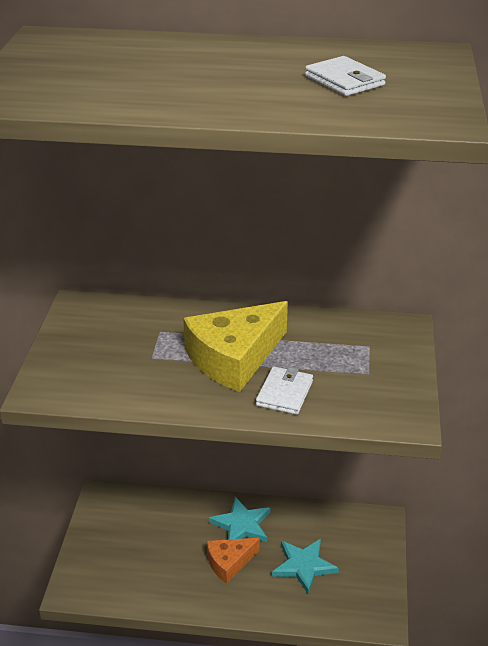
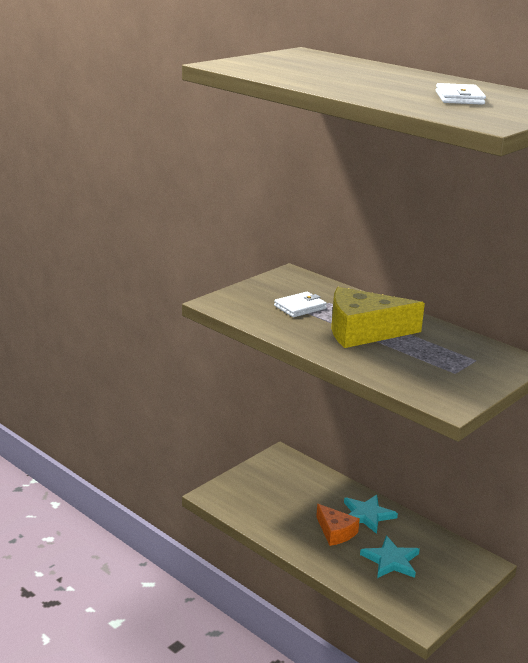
camera: 35 degrees right, 10 degrees down
(229, 562) = (335, 532): orange cheese -> orange cheese turned 135 degrees counterclockwise
(284, 393) = (375, 359): white wallet -> white wallet (300, 307)

